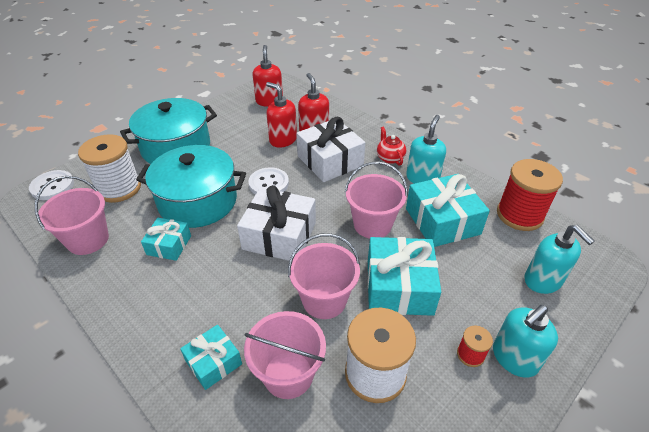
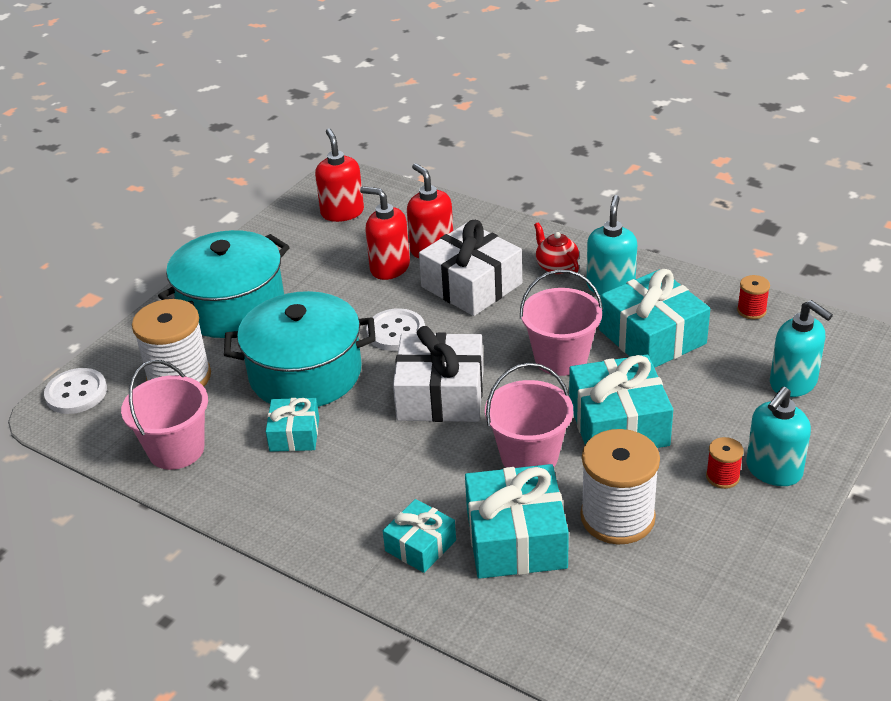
camera: 10 degrees left, 5 degrees down
(288, 374) = (516, 539): pink bucket -> turquoise gift
(519, 215) = (751, 310): red spool -> red spool, size x0.46

